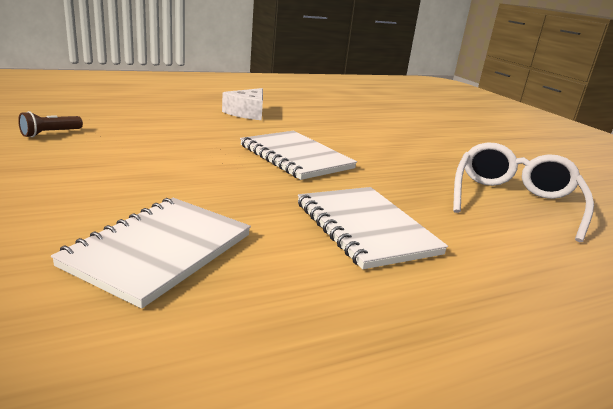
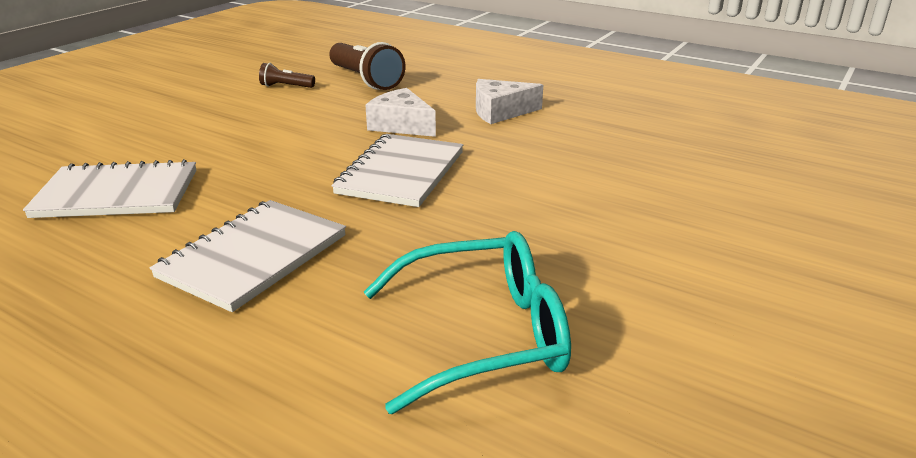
camera: 60 degrees right, 5 degrees up
(106, 115) = (365, 80): none -> brown flashlight
(218, 134) = (401, 125): none -> white cheese
(513, 201) = (484, 335): white glasses -> turquoise glasses

